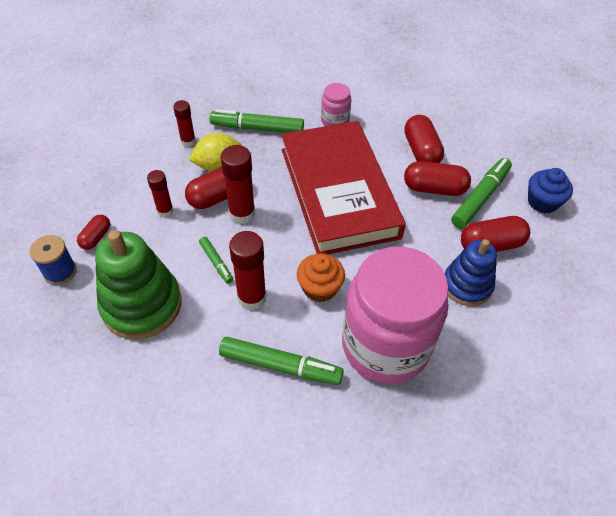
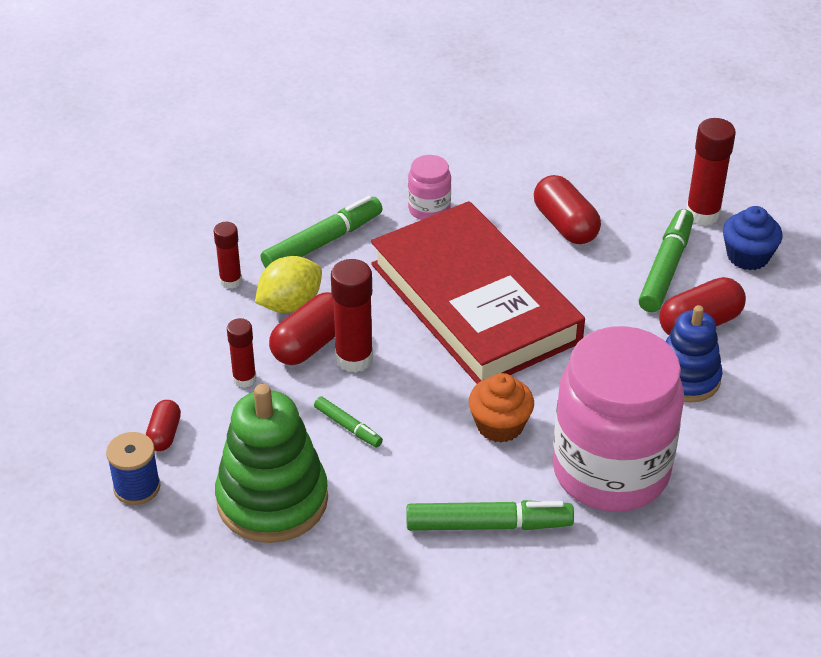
camera: 15 degrees left, 10 degrees down
(252, 297) = (415, 457): red glue stick -> red glue stick (702, 214)
(257, 128) = (323, 242): green marker -> green marker turned 150 degrees clockwise
(434, 188) = (601, 270): red capsule -> none

